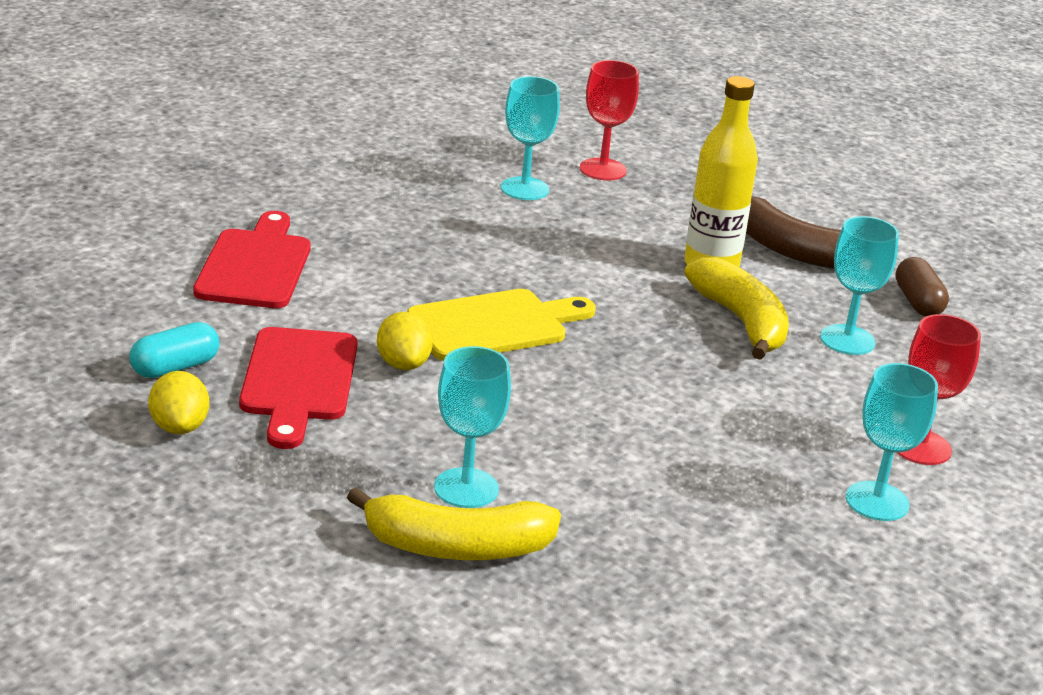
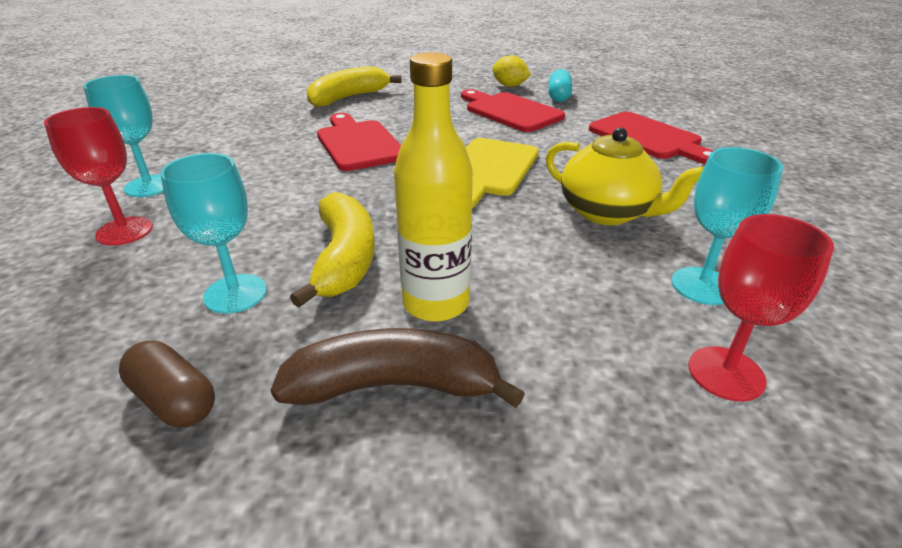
camera: 140 degrees right, 5 degrees up
(403, 364) = (488, 134): yellow lemon -> none
(466, 488) = (375, 111): turquoise goblet -> none
(477, 243) = (607, 212): none -> yellow teapot
(573, 436) = (358, 143): none -> red cutting board
(741, 321) = (344, 259): yellow banana -> yellow banana turned 120 degrees counterclockwise

